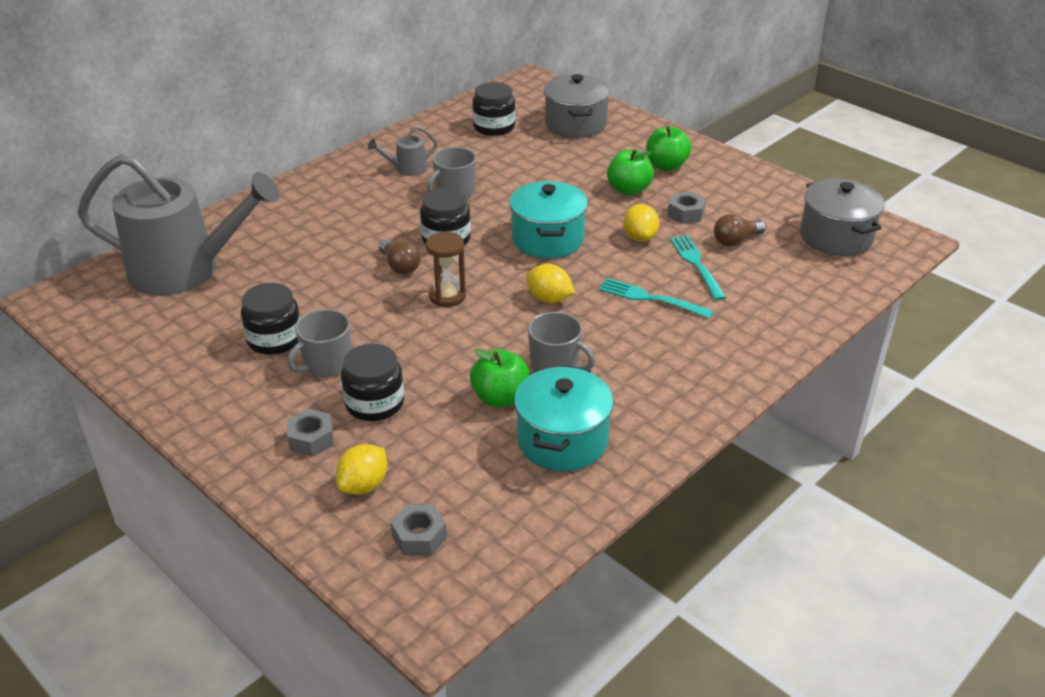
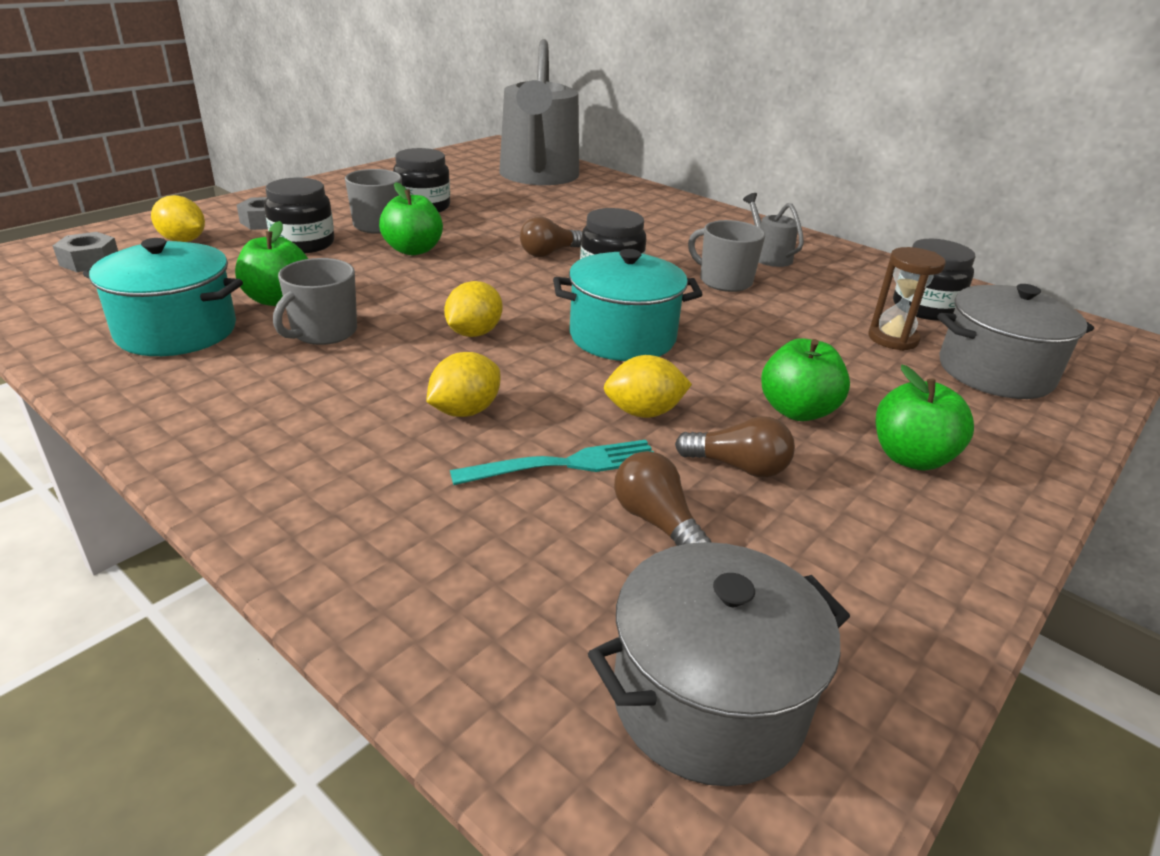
camera: 85 degrees right, 5 degrees down
(392, 337) = (413, 250): none -> green apple
(447, 296) = (486, 275): brown hourglass -> brown hourglass (893, 339)
(651, 298) = (465, 411): turquoise fork -> yellow lemon
(686, 213) = (738, 467): grey nut -> brown light bulb

